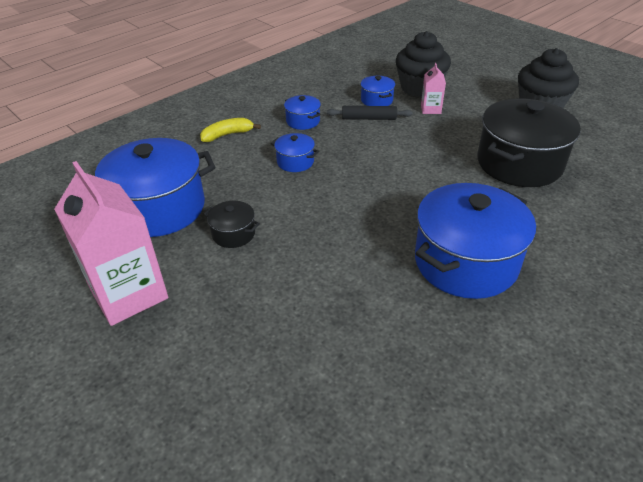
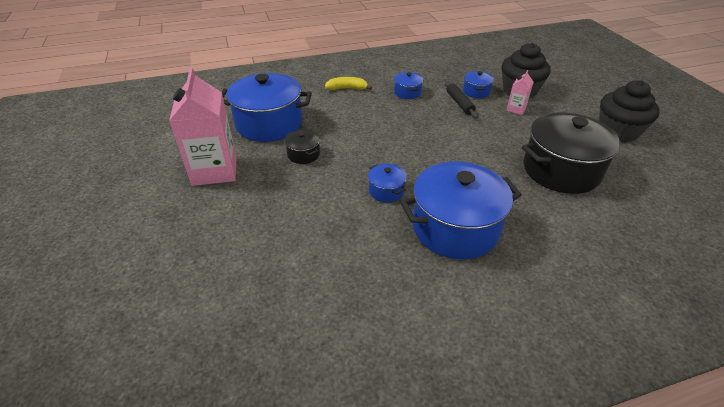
camera: 25 degrees right, 0 degrees up
(295, 162) = (380, 119): blue pot -> blue pot (386, 191)
(369, 118) = (459, 103): black rolling pin -> black rolling pin turned 45 degrees clockwise

